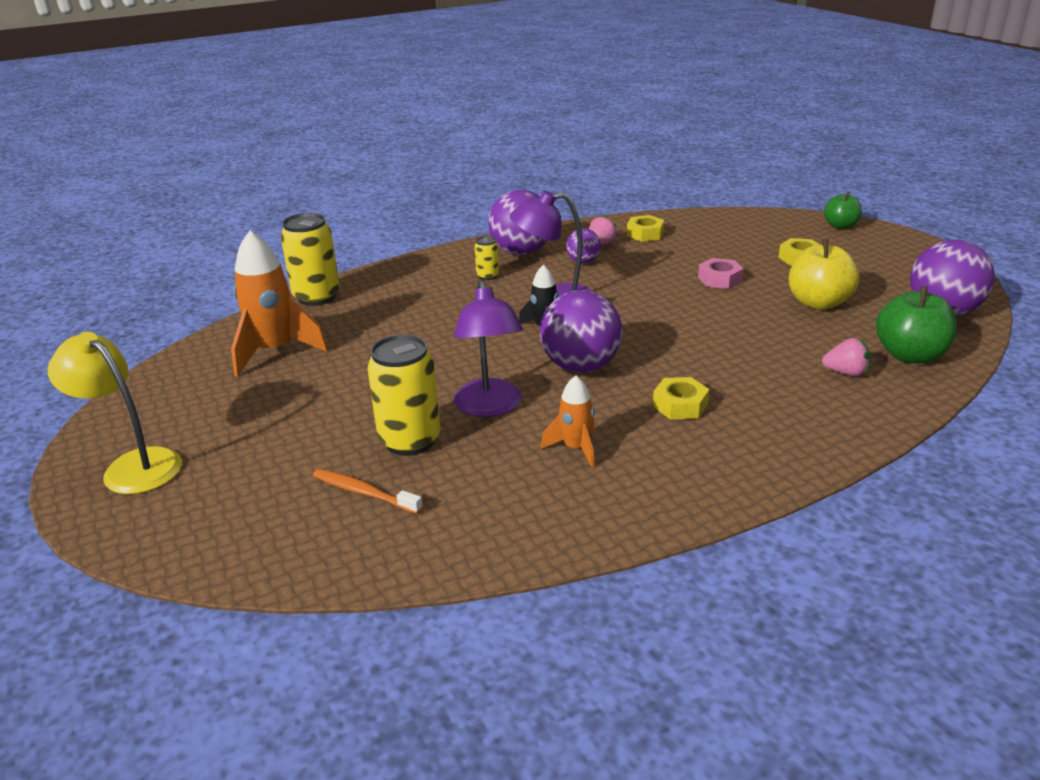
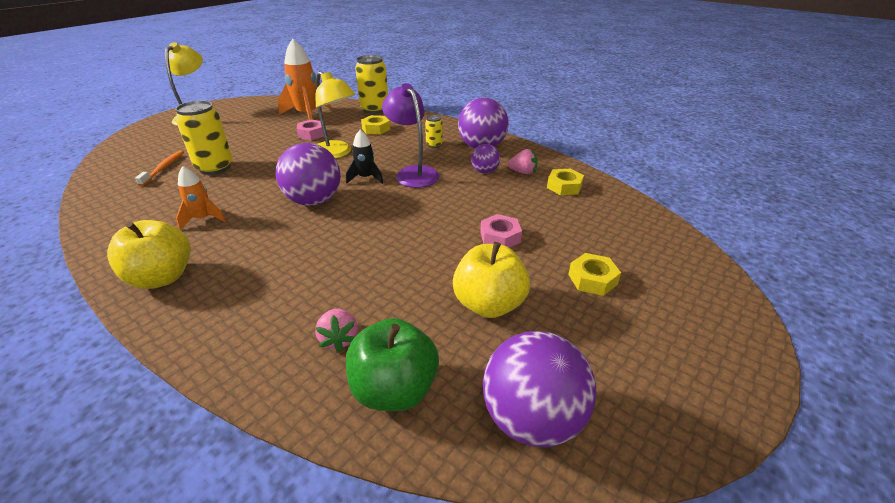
camera: 65 degrees right, 5 degrees up
(360, 353) = (312, 134): none -> pink nut
(452, 340) = (336, 153): none -> yellow lamp
(490, 407) = (254, 182): purple lamp -> none
(680, 405) = (264, 251): yellow nut -> yellow nut (376, 129)
(706, 475) = (162, 277): none -> yellow apple
(840, 226) = (720, 301): green apple -> none

